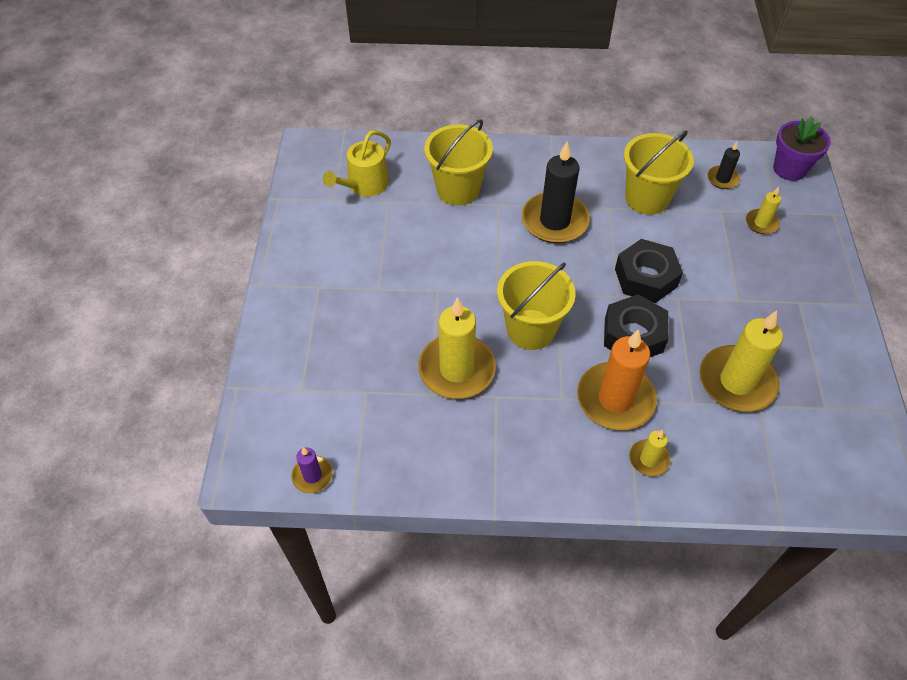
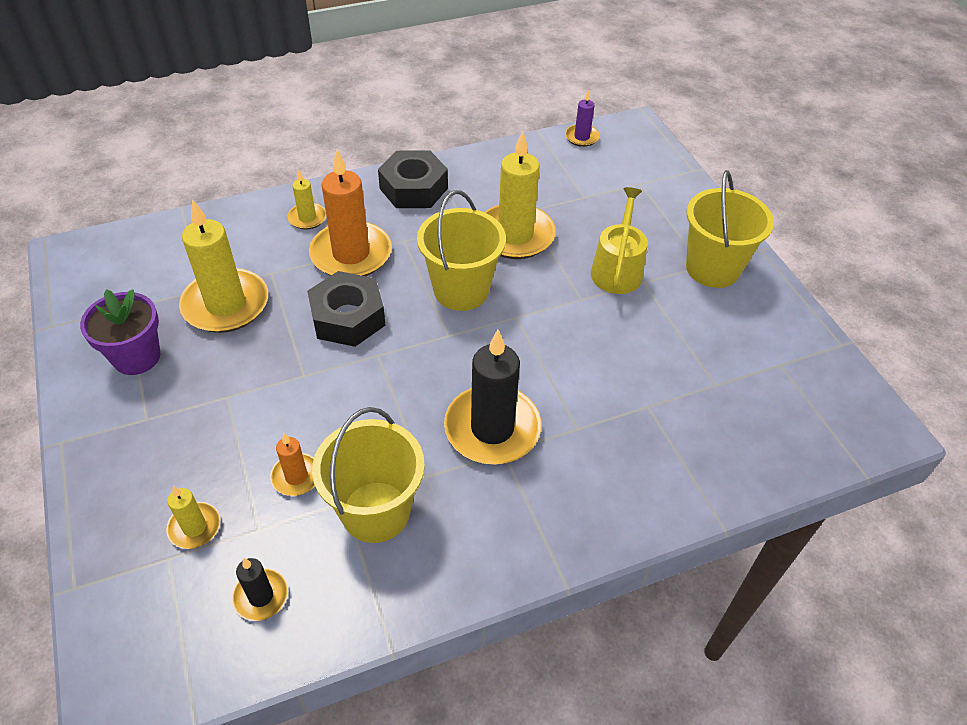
camera: 155 degrees right, 5 degrees down
(364, 185) = (762, 396): yellow watering can -> yellow watering can (617, 269)
(458, 189) = (642, 432): yellow bucket -> yellow bucket (712, 268)
(646, 277) = (349, 388): black nut -> black nut (413, 188)
(693, 232) = (296, 476): none -> orange candle
(789, 169) = (140, 665): purple flower pot -> purple flower pot (136, 357)

